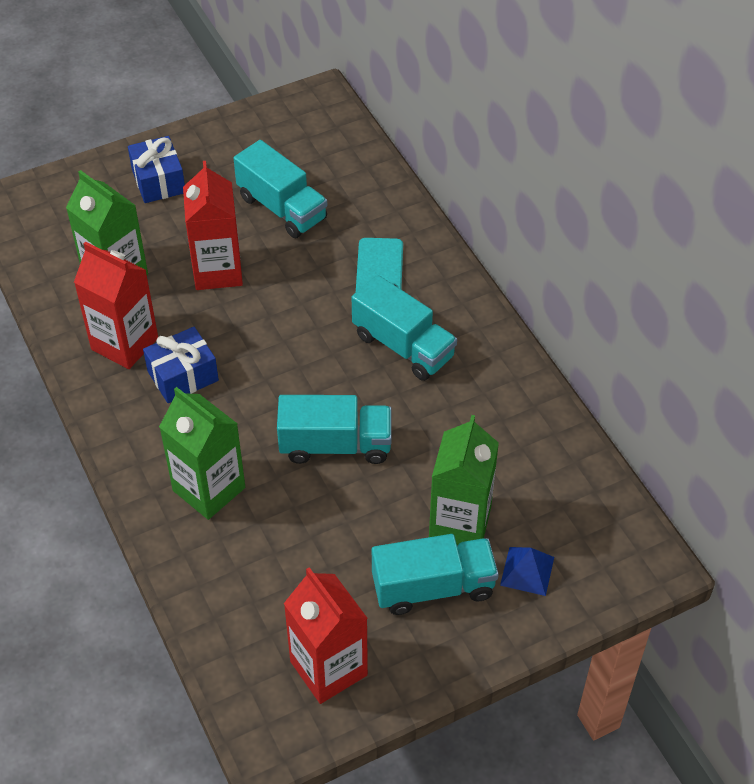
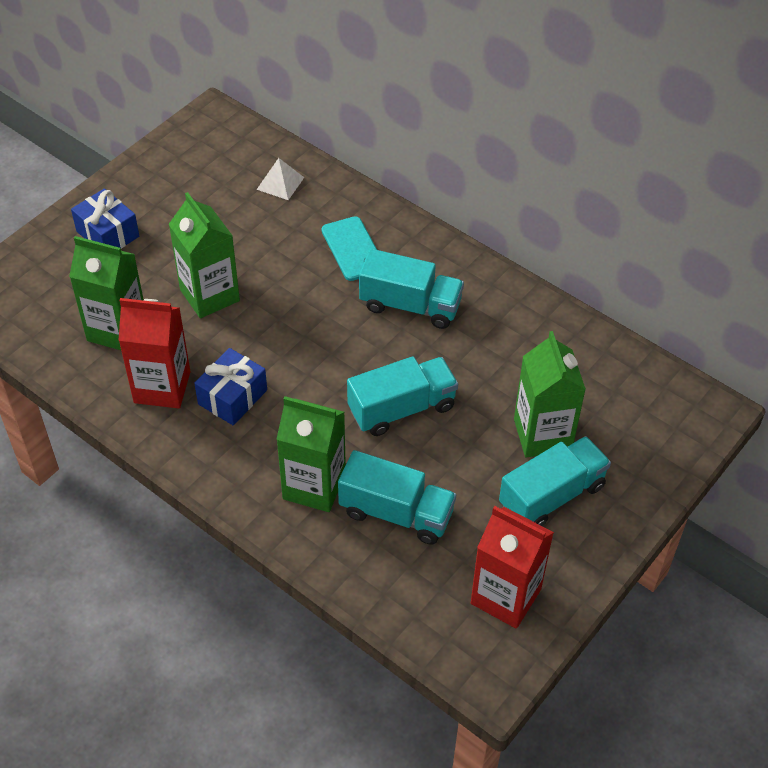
camera: 25 degrees left, 0 degrees up
(217, 271) = (209, 295): red carton -> green carton
(282, 208) = (235, 222): turquoise truck -> turquoise truck (396, 513)
(347, 183) = (280, 183): none -> white pyramid
(527, 571) = (618, 453): blue pyramid -> none

